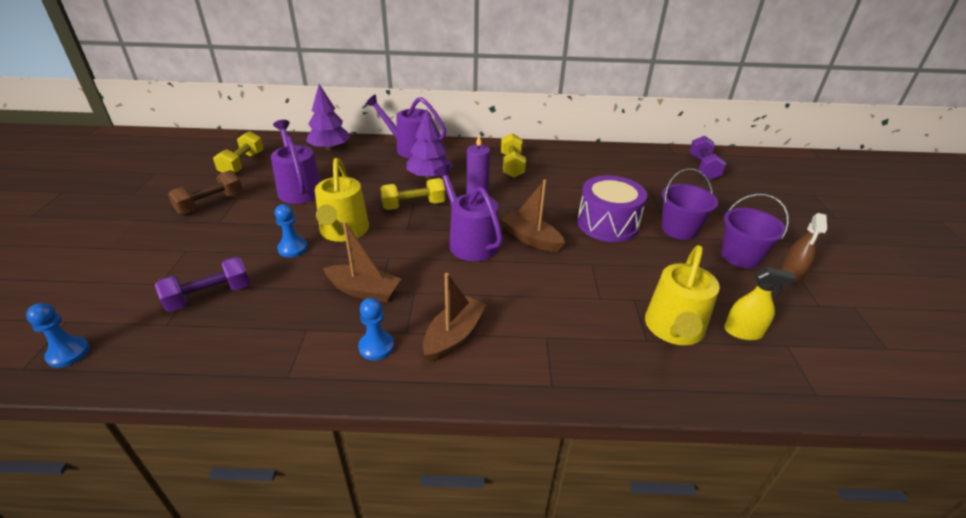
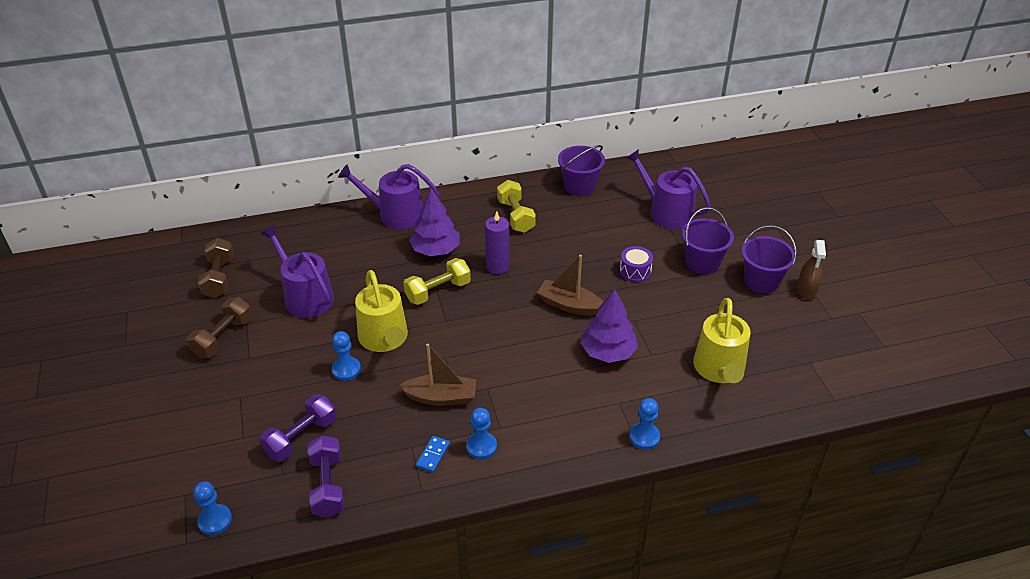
camera: 15 degrees left, 5 degrees up
(242, 164) = (219, 278): yellow dumbbell -> brown dumbbell
(322, 343) = (433, 455): none -> blue domino
(330, 148) = (304, 233): purple tree -> purple tree (608, 352)
(454, 336) = (542, 421): brown boat -> none
(470, 241) = (513, 322): purple watering can -> purple watering can (666, 212)
(562, 381) = (644, 437): none -> blue pawn
(578, 155) = (579, 186): none -> purple bucket
(607, 224) = (635, 271): purple drum -> purple drum, size x0.52
(703, 168) = (709, 177): purple dumbbell -> purple dumbbell (328, 486)
(743, 332) = (774, 358): yellow spray bottle -> none

